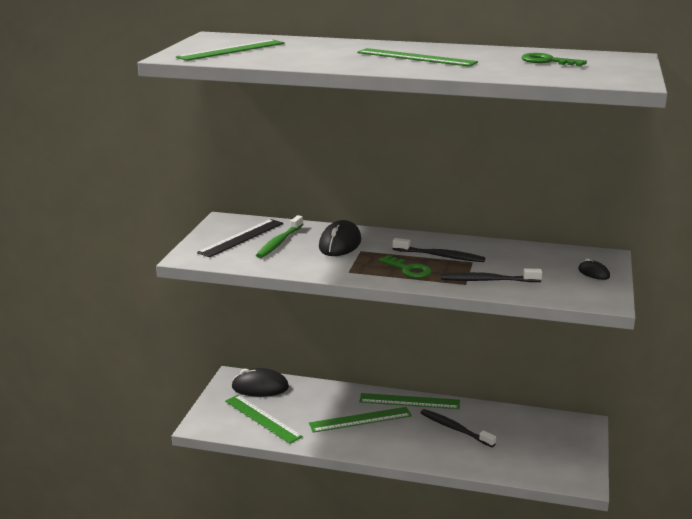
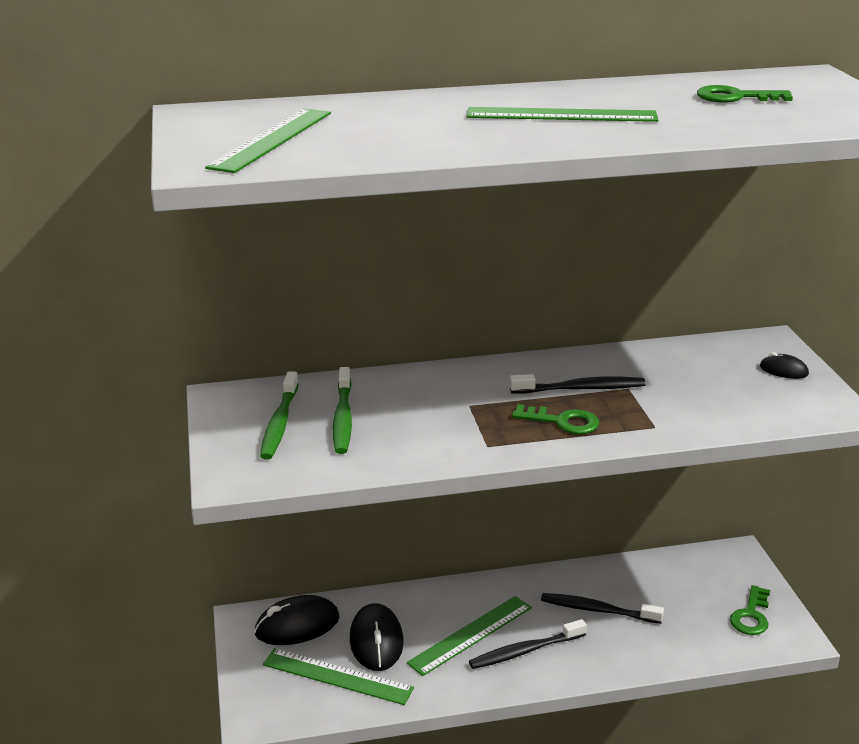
camera: 25 degrees left, 5 degrees up
(241, 238) = (279, 423): black ruler -> green toothbrush
(340, 244) = (431, 400): black mouse -> black mouse (376, 641)
(409, 401) = (512, 586): green ruler -> none
(487, 280) = (676, 414): black toothbrush -> black toothbrush (525, 651)
(562, 460) = (751, 615): none -> green key

